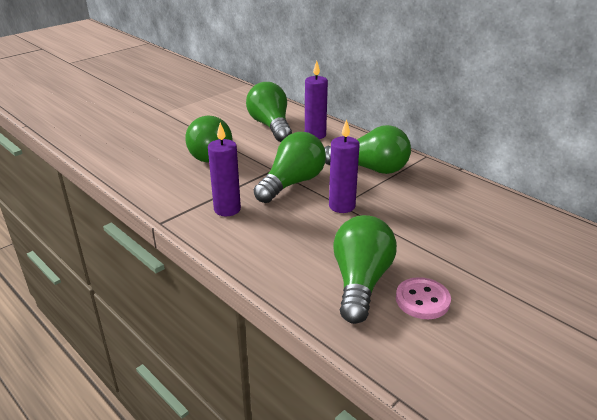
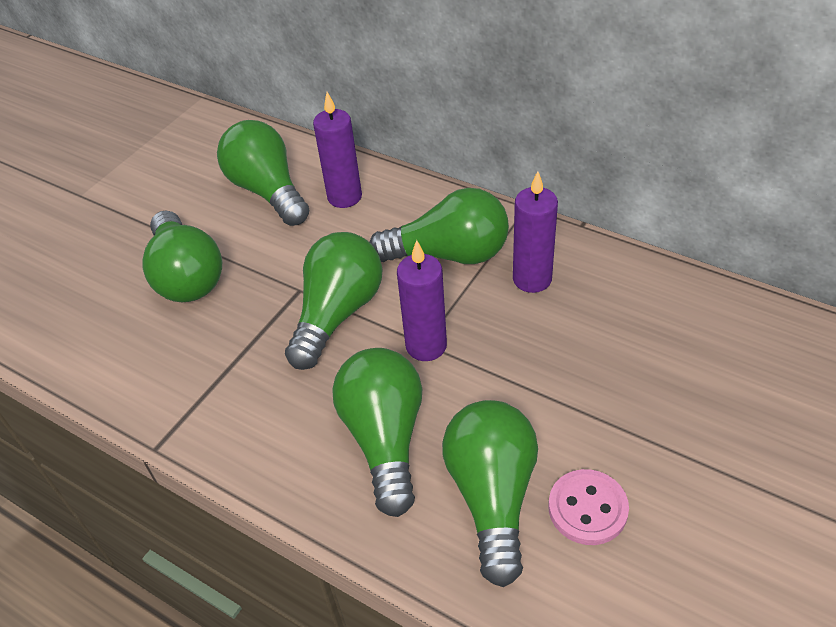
camera: 10 degrees left, 15 degrees up
(227, 209) = (252, 395): purple candle -> purple candle (532, 279)
(301, 243) = (385, 438): none -> green light bulb

